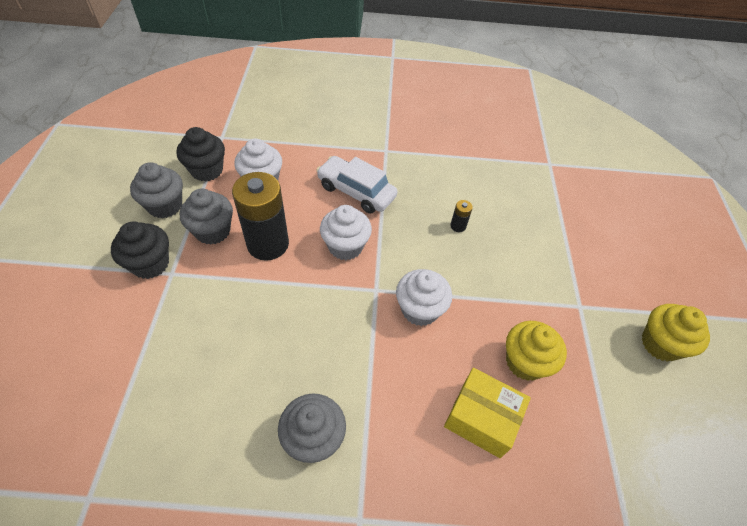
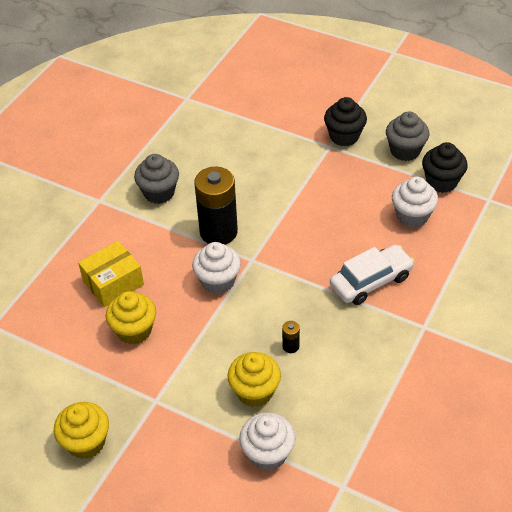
camera: 120 degrees right, 5 degrees down
(213, 231) = (363, 174): grey cupcake -> none
(268, 244) = (333, 204): black battery -> black battery (218, 232)
(345, 246) = (306, 253): white cupcake -> white cupcake (267, 453)
(517, 236) = (255, 392): none -> yellow cupcake

